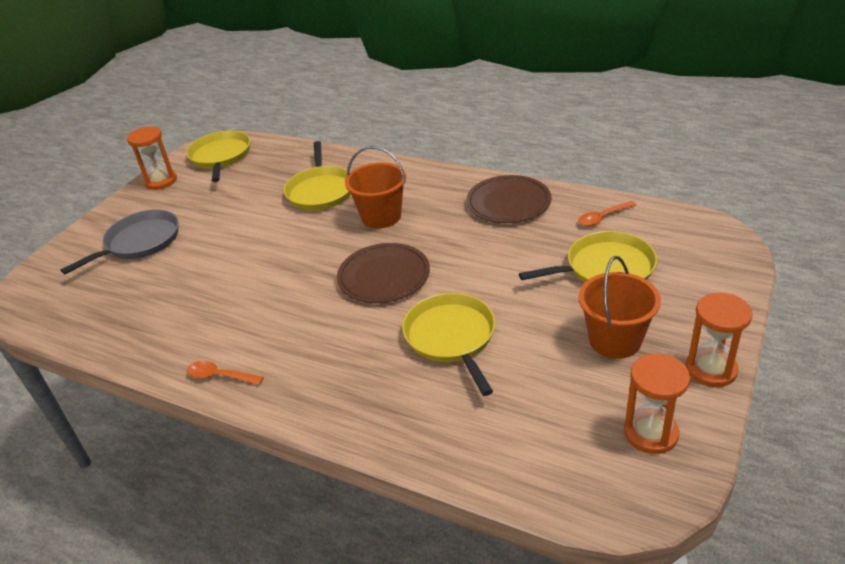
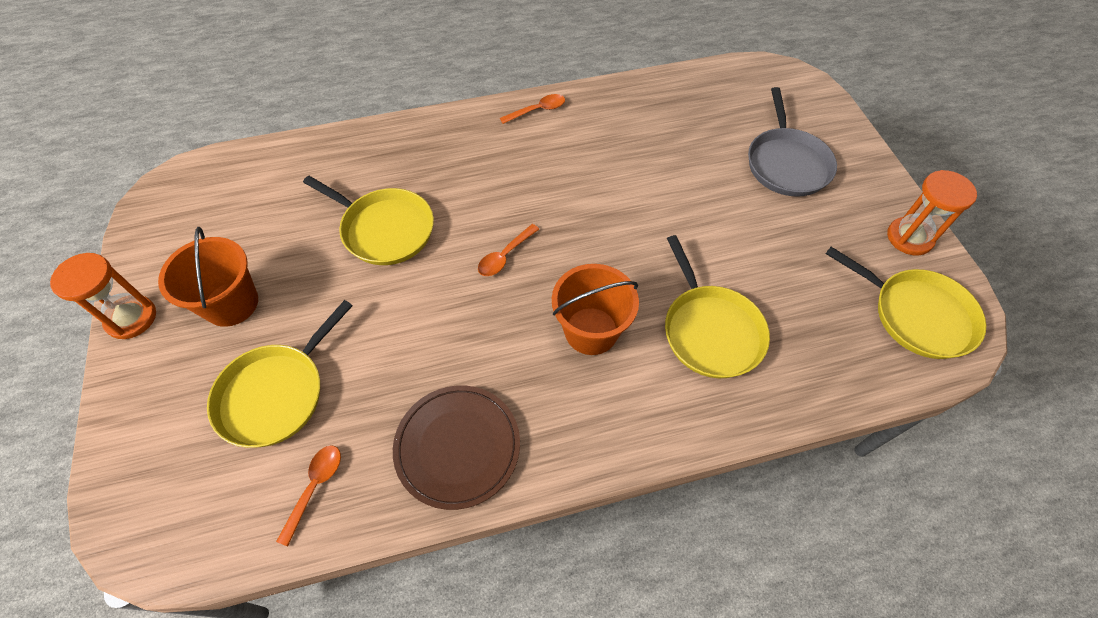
camera: 135 degrees right, 20 degrees up
(320, 191) = (710, 330): yellow pan -> yellow pan turned 150 degrees counterclockwise
(384, 276) = (505, 256): brown plate -> orange spoon
(650, 433) = (174, 234): orange hourglass -> none

